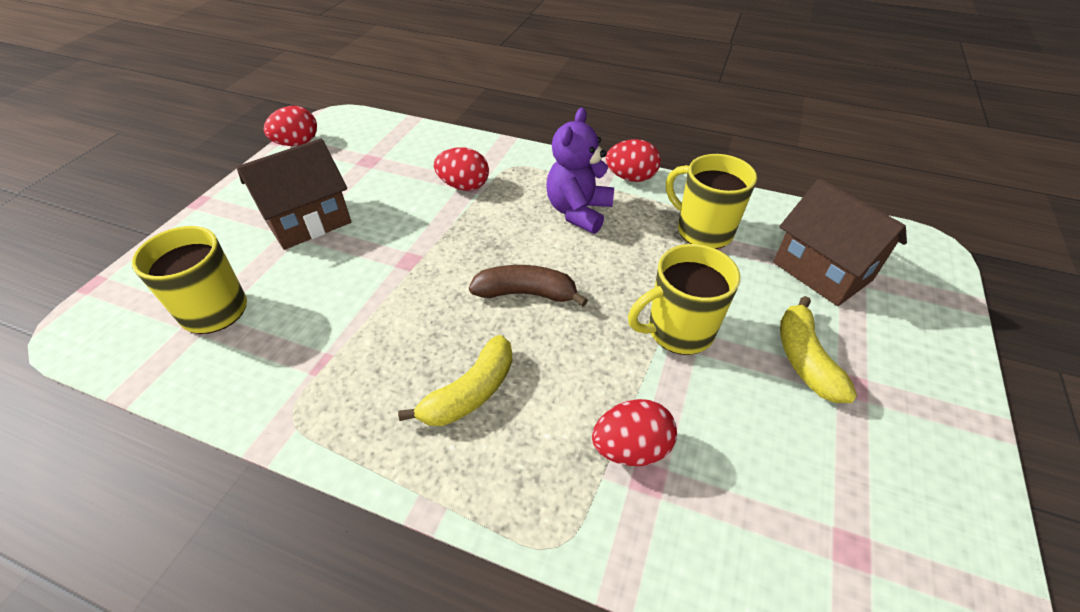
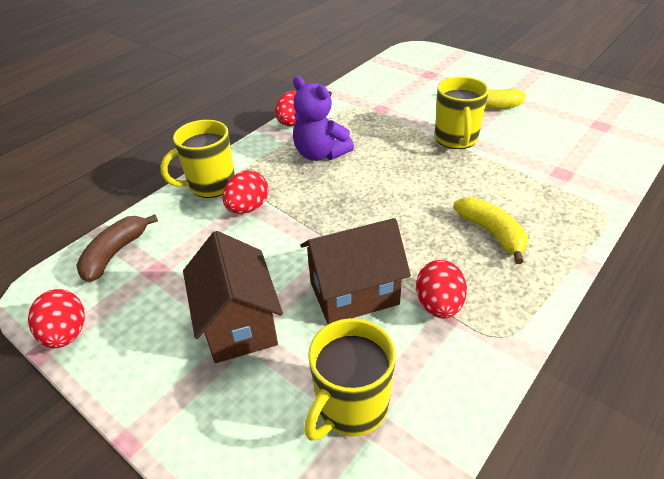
camera: 70 degrees left, 5 degrees down
(526, 293) = (401, 193): brown banana -> brown banana (115, 253)
(631, 448) = (542, 175): red egg -> red egg (439, 305)
(703, 231) = (368, 109): yellow mug -> yellow mug (210, 185)
(822, 271) = (422, 82): brown house -> brown house (354, 293)

